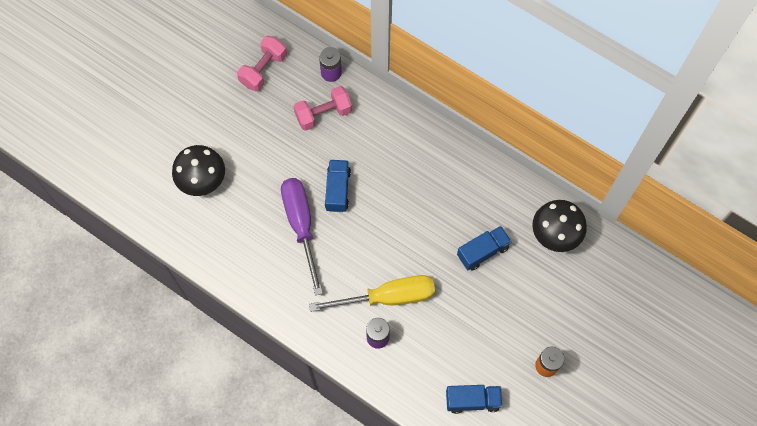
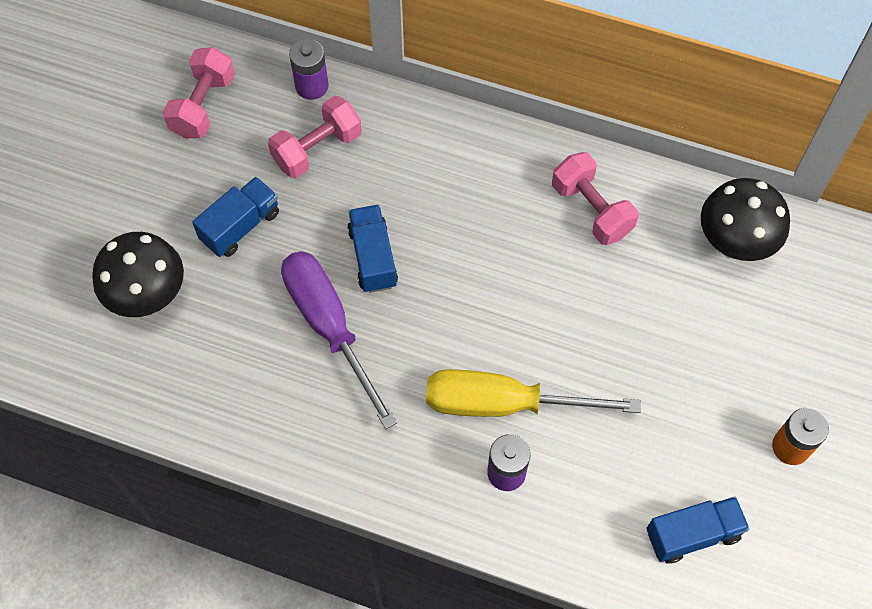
camera: 15 degrees left, 5 degrees down
(388, 297) = (503, 404): yellow screwdriver -> yellow screwdriver turned 150 degrees counterclockwise
(475, 193) = (591, 210): none -> pink dumbbell
(482, 251) = (631, 295): blue truck -> blue truck (240, 226)

